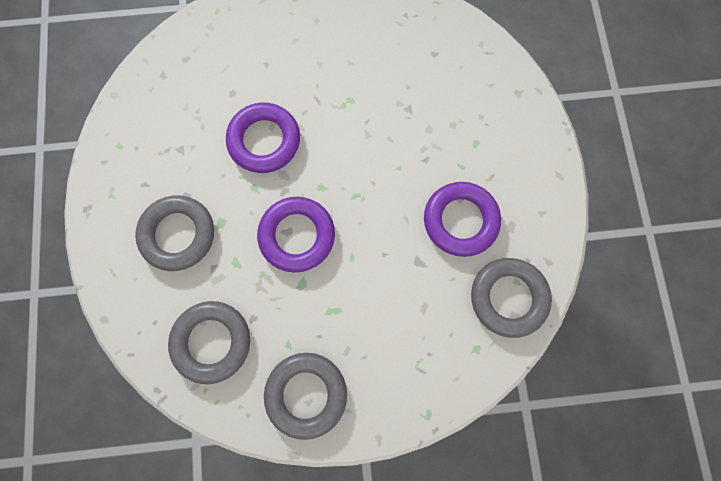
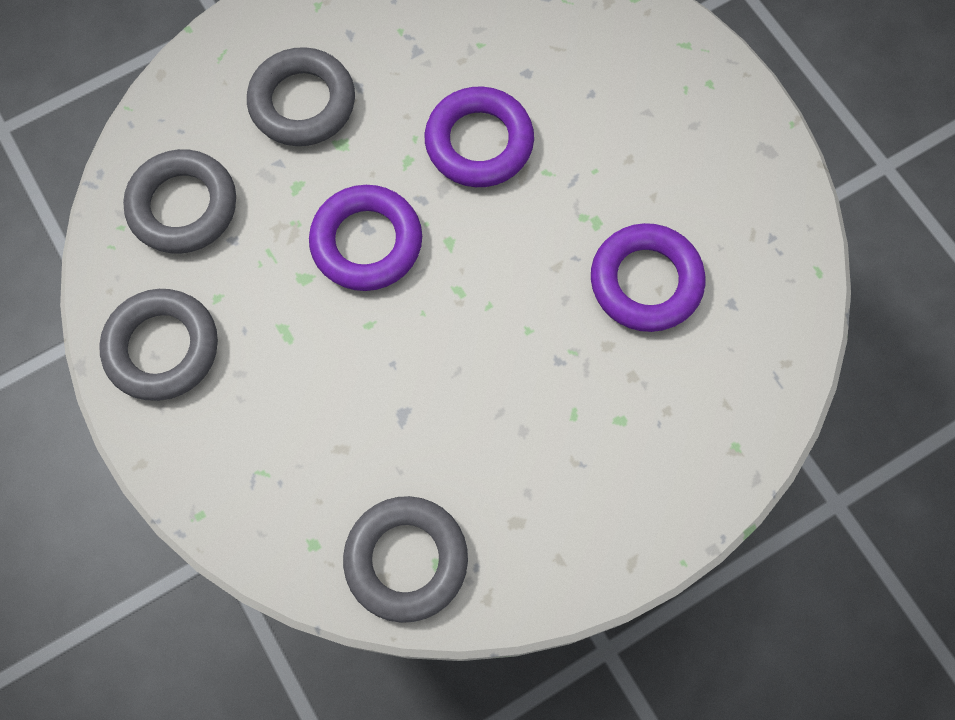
camera: 65 degrees right, 5 degrees down
(460, 221) = (490, 446): purple ring -> purple ring (645, 282)

